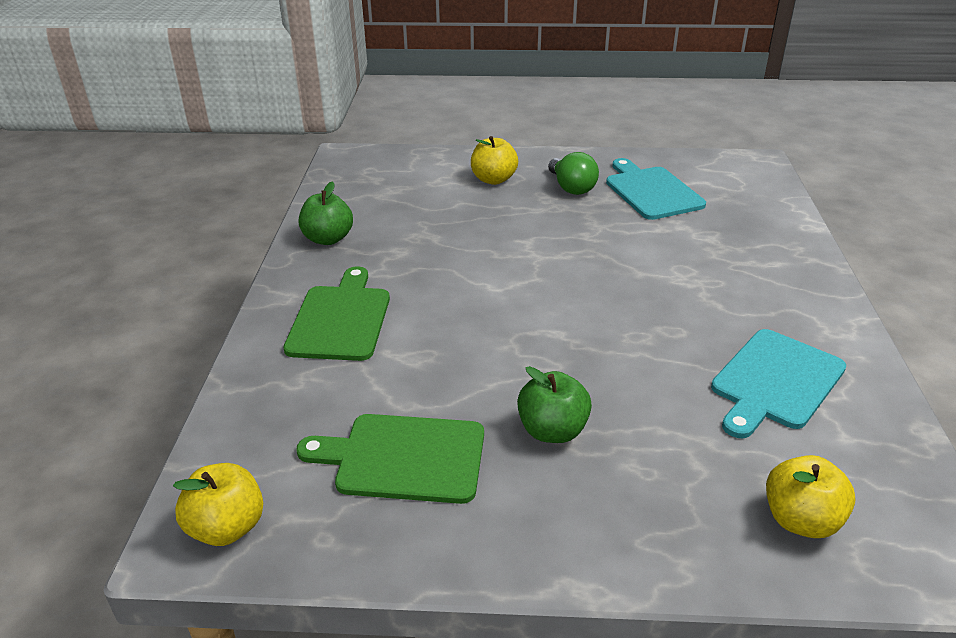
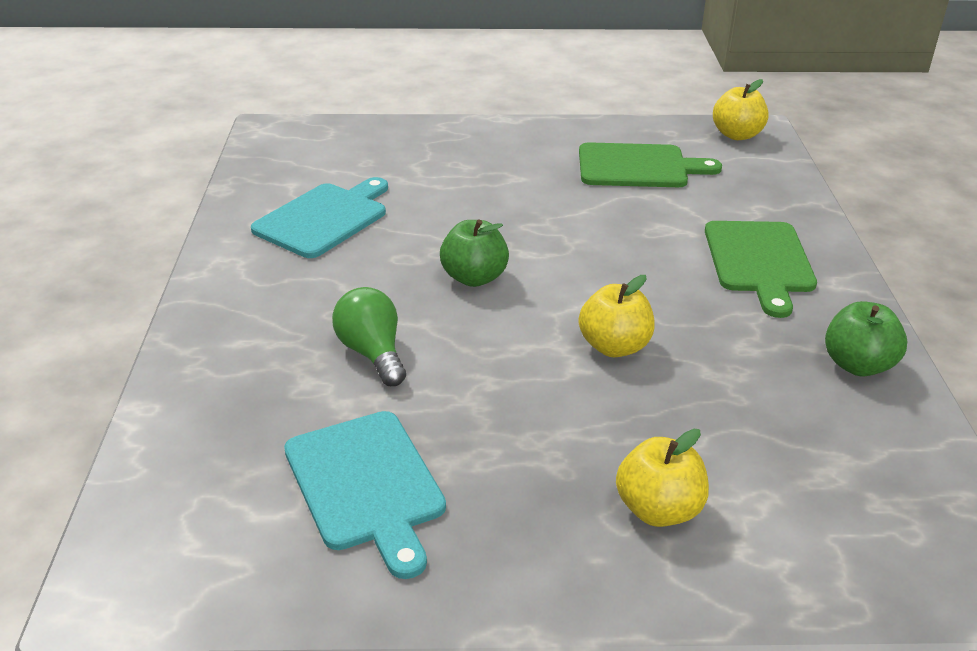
camera: 175 degrees right, 0 degrees up
(552, 431) = (526, 183): green apple -> green apple (474, 278)
(571, 188) = (511, 490): green light bulb -> green light bulb (372, 353)
(801, 520) = (356, 145): yellow apple -> yellow apple (614, 347)

